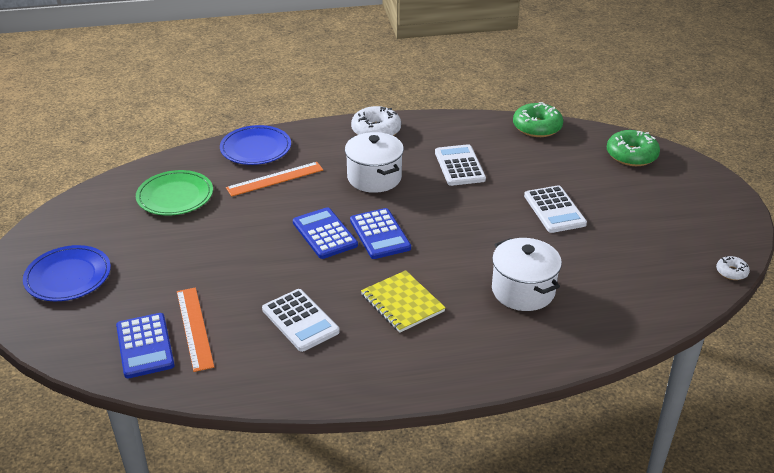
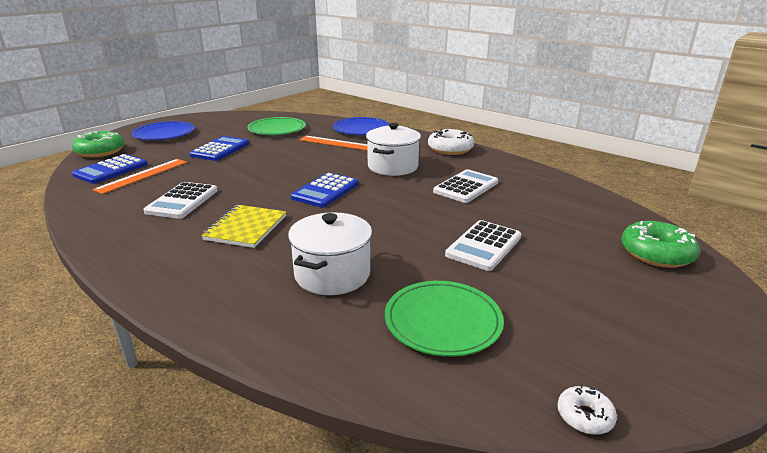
camera: 50 degrees right, 10 degrees down
(325, 234) = (298, 175): blue calculator -> blue calculator (220, 149)
(537, 127) = (587, 196): green donut -> green donut (100, 151)
(620, 273) = (443, 321): none -> green plate

